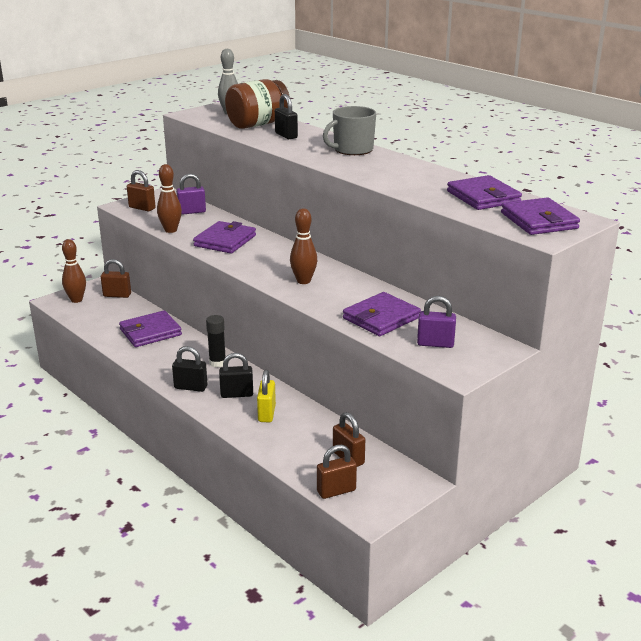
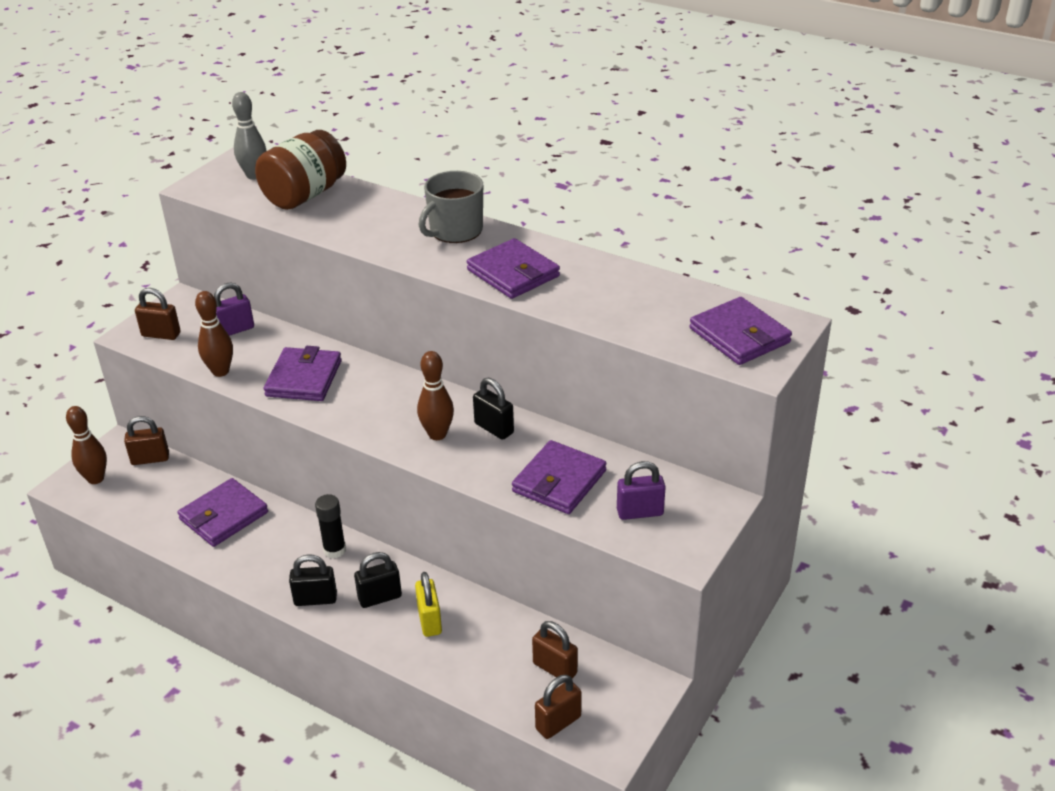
camera: 15 degrees left, 10 degrees up
(286, 135) = (354, 214): black padlock -> black padlock (494, 428)
(483, 197) = (657, 301): purple wallet -> purple wallet (513, 273)

